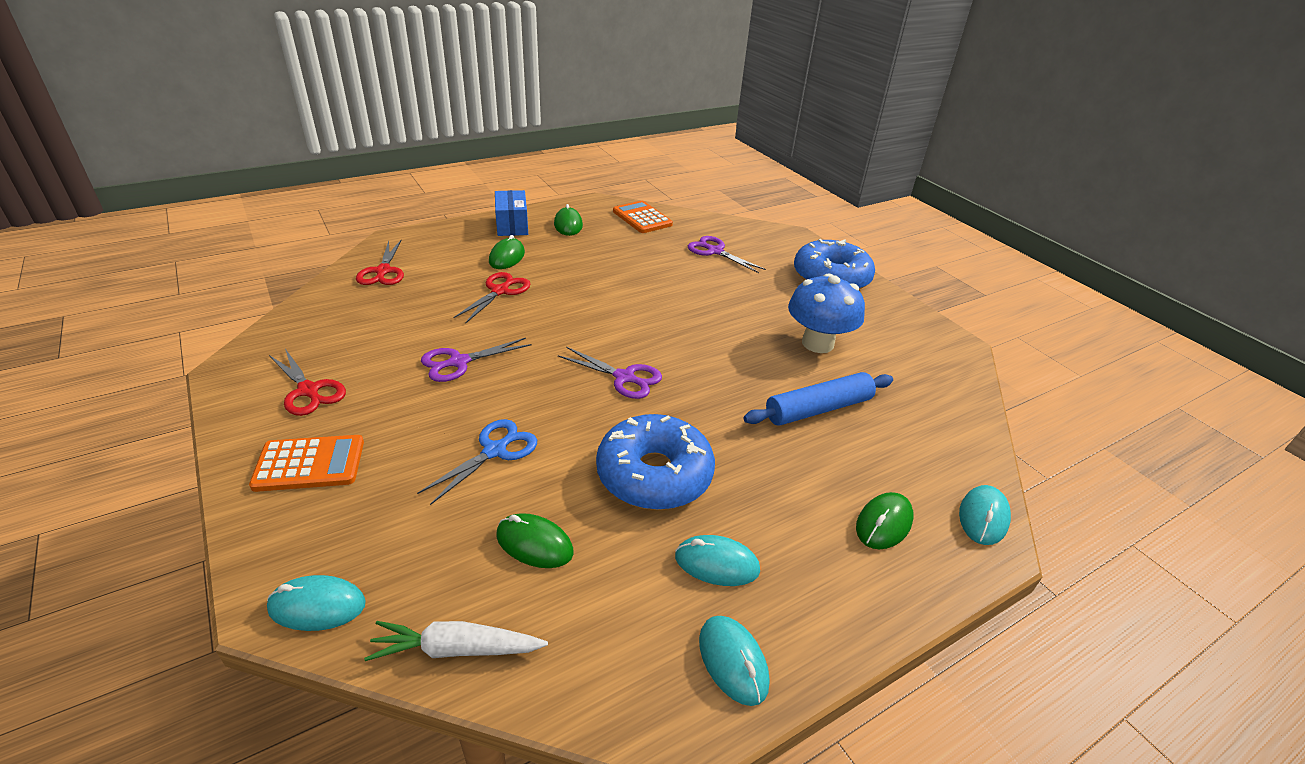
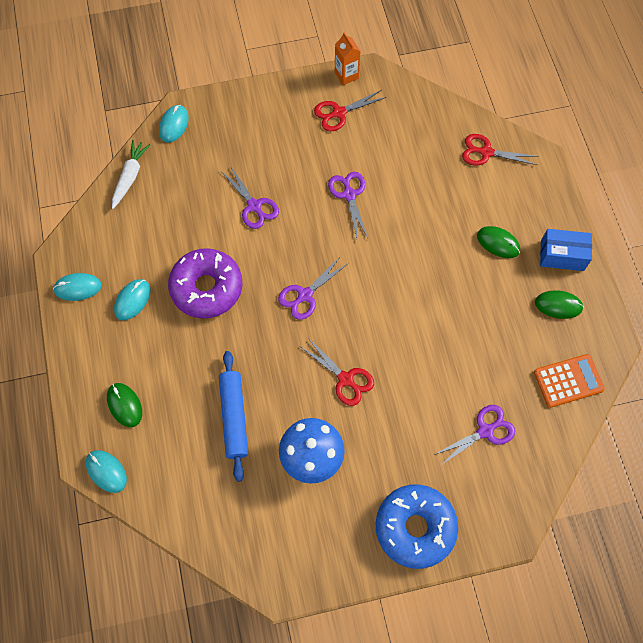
camera: 110 degrees right, 30 degrees up
(230, 393) = (346, 75): none -> orange carton
(309, 464) = (271, 117): orange calculator -> none
(495, 450) = (254, 206): blue scissors -> purple scissors
(500, 291) = (441, 231): red scissors -> red scissors (346, 379)
(534, 544) = (177, 216): green mouse -> none
(654, 474) = (206, 288): blue donut -> purple donut

